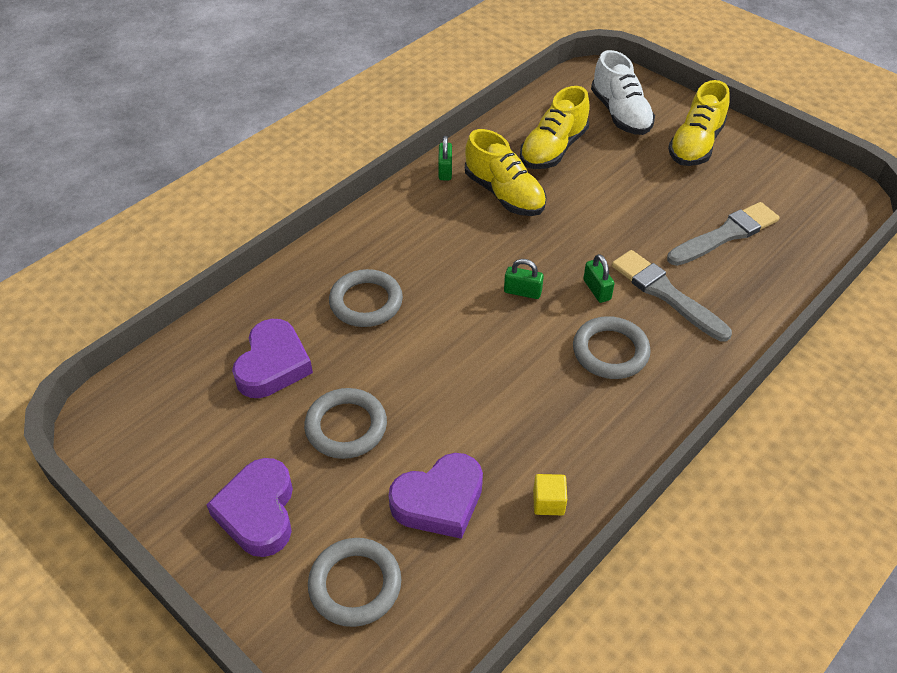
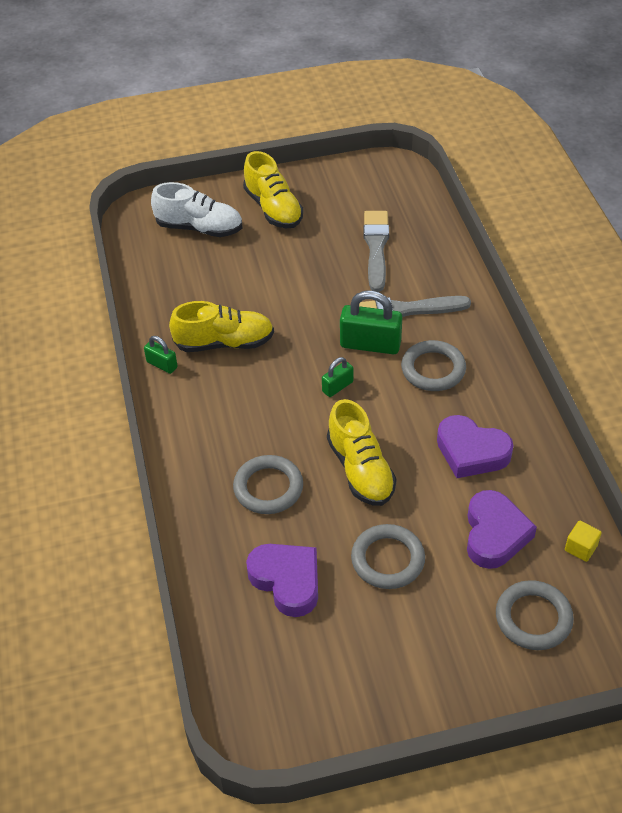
camera: 55 degrees left, 0 degrees up
(258, 512) = (430, 653): purple heart -> purple heart (471, 452)
(548, 502) = (536, 473): yellow cube -> yellow cube (581, 548)
(553, 149) = (201, 287): yellow shoe -> yellow shoe (360, 470)
(597, 290) = (370, 344): green padlock -> green padlock, size x1.85

